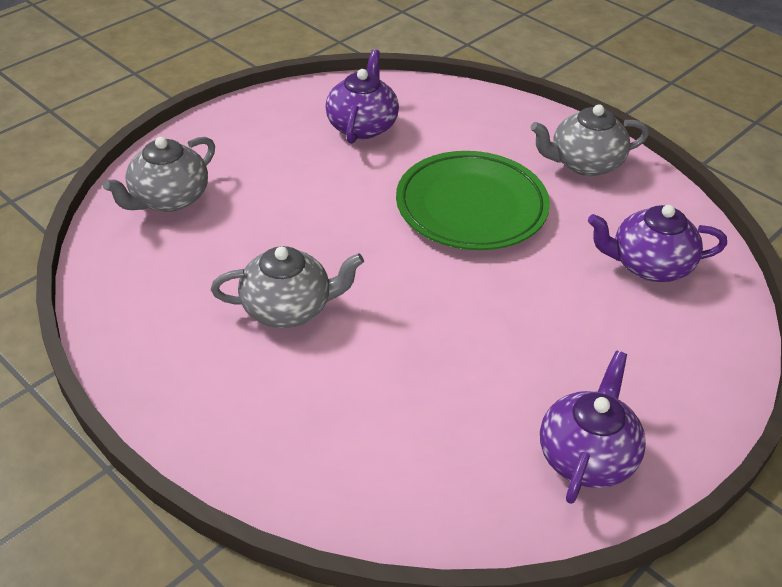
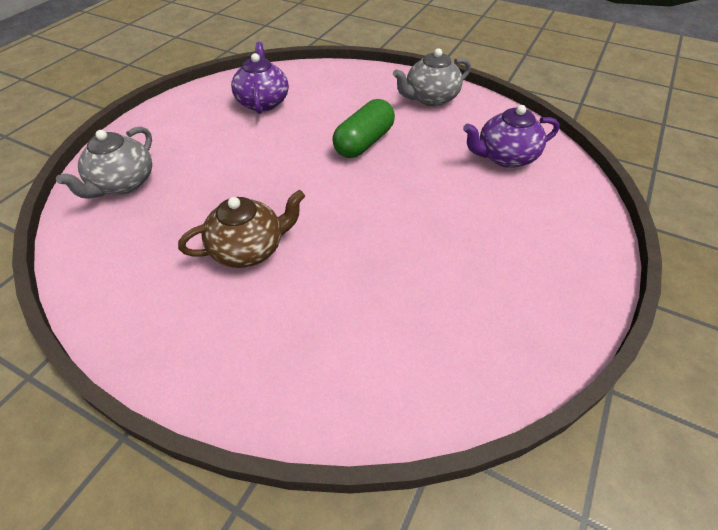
camera: 15 degrees left, 5 degrees up
(288, 308) = (249, 249): grey teapot -> brown teapot
(471, 207) = (364, 142): green plate -> green capsule
(587, 456) = (528, 310): purple teapot -> none

